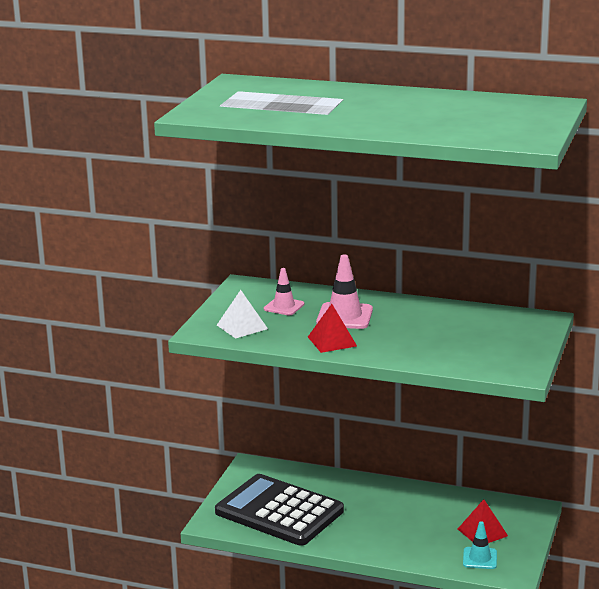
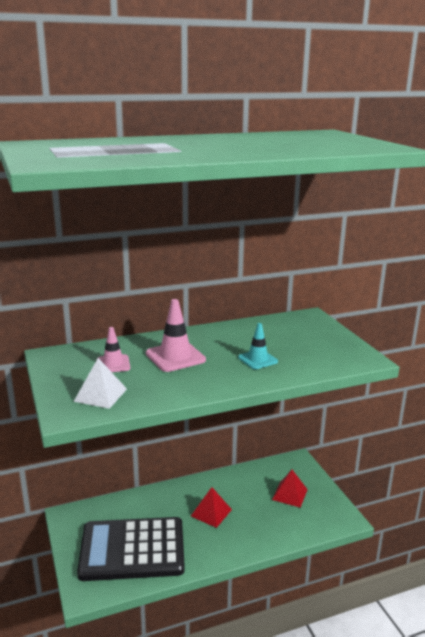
camera: 40 degrees left, 0 degrees up
(332, 341) = (197, 381): red pyramid -> red pyramid (211, 512)
(480, 558) = (312, 517): turquoise traffic cone -> turquoise traffic cone (257, 359)

